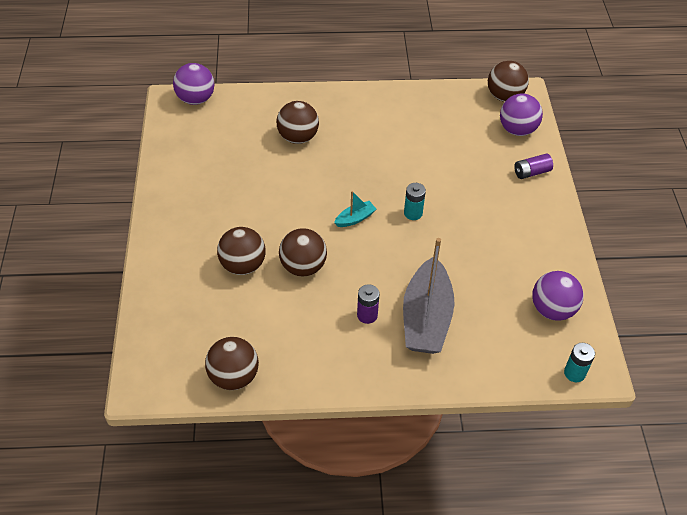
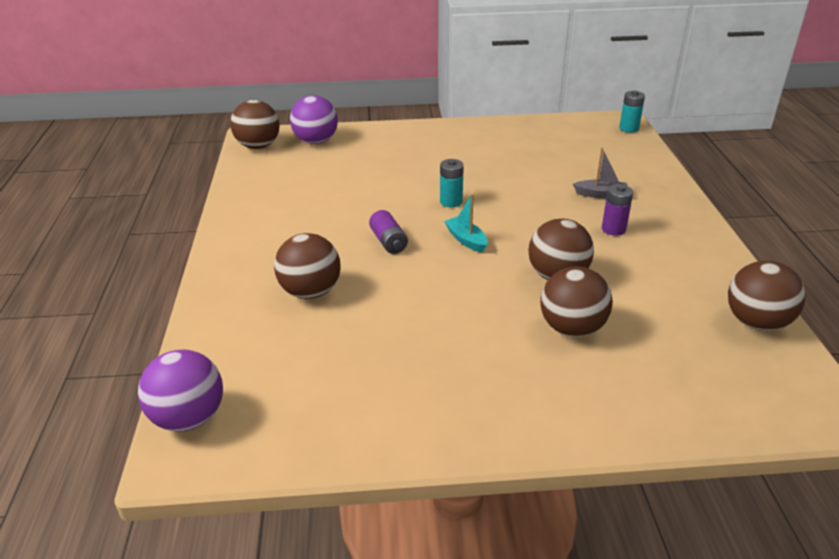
camera: 90 degrees left, 15 degrees down
(426, 318) = (601, 194): grey boat -> grey boat, size x0.44
(531, 172) = (382, 136): purple battery -> purple battery (388, 242)
(552, 309) = (562, 134): purple ball -> none

